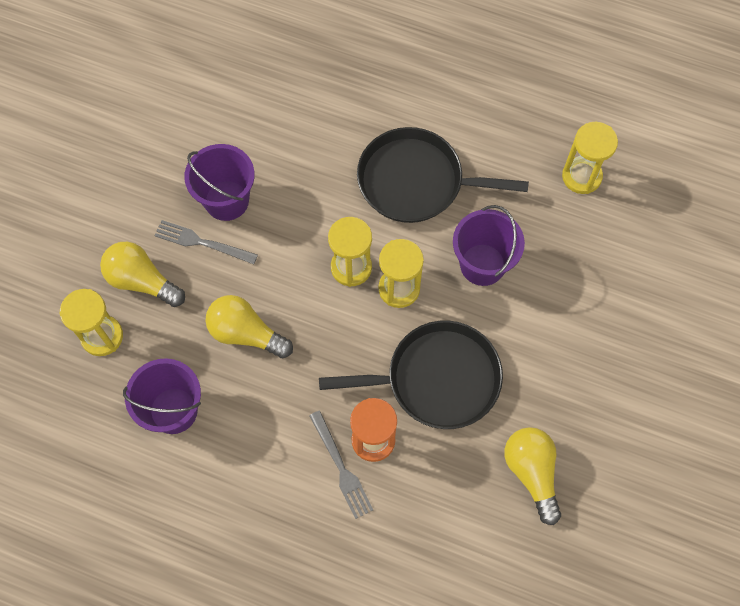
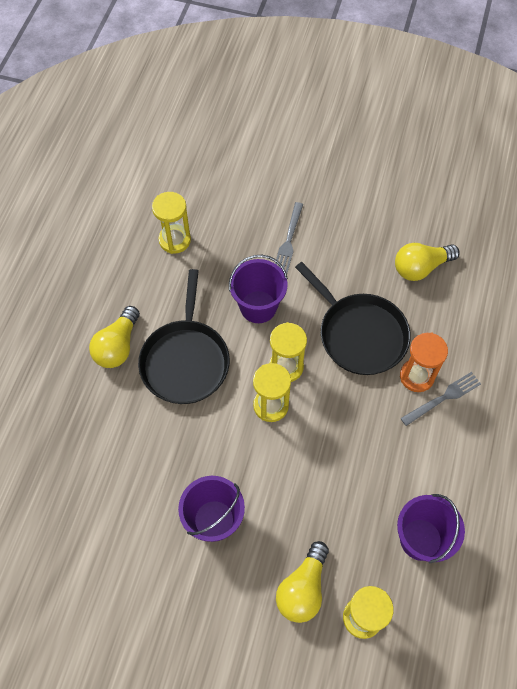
camera: 95 degrees left, 5 degrees down
(201, 242) = (258, 538): grey fork -> grey fork (288, 241)
(246, 333) = (341, 486): yellow light bulb -> yellow light bulb (118, 346)
(437, 379) = (359, 334): black pan -> black pan turned 150 degrees clockwise

